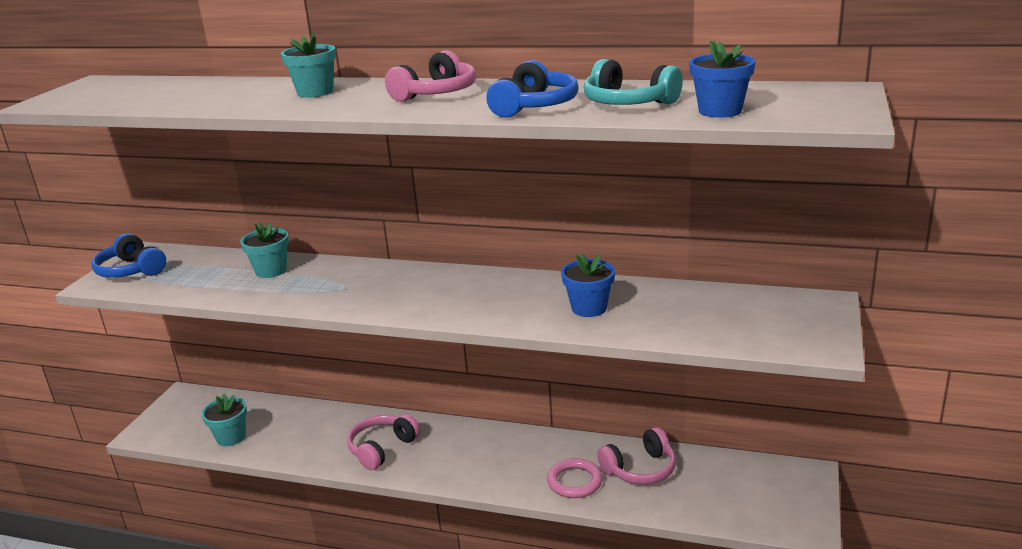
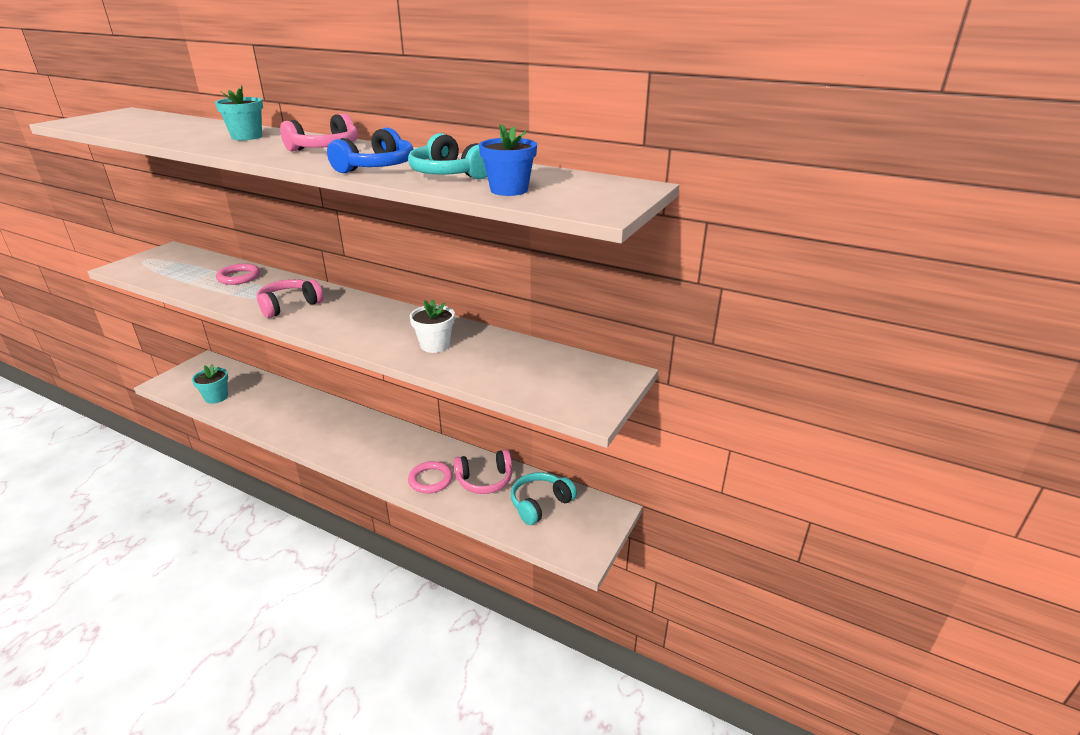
camera: 10 degrees right, 5 degrees up
(131, 270) = (150, 261): blue headphones -> none
(271, 271) = (239, 277): turquoise flower pot -> pink ring
(382, 448) = (311, 426): pink headphones -> pink headphones (289, 306)
(589, 308) = (435, 345): blue flower pot -> white flower pot
(722, 482) = (540, 504): none -> turquoise headphones

